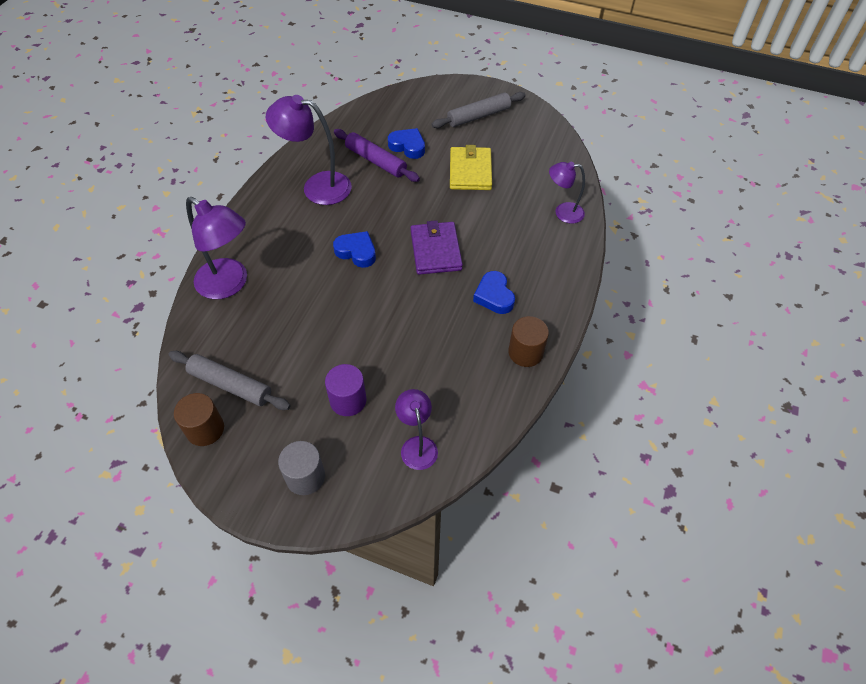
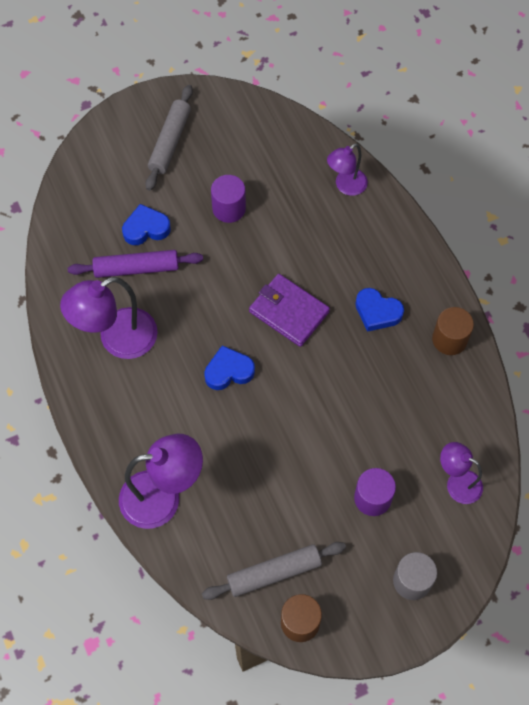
camera: 45 degrees left, 10 degrees up
(470, 171) = (229, 208): yellow wallet -> purple cylinder

